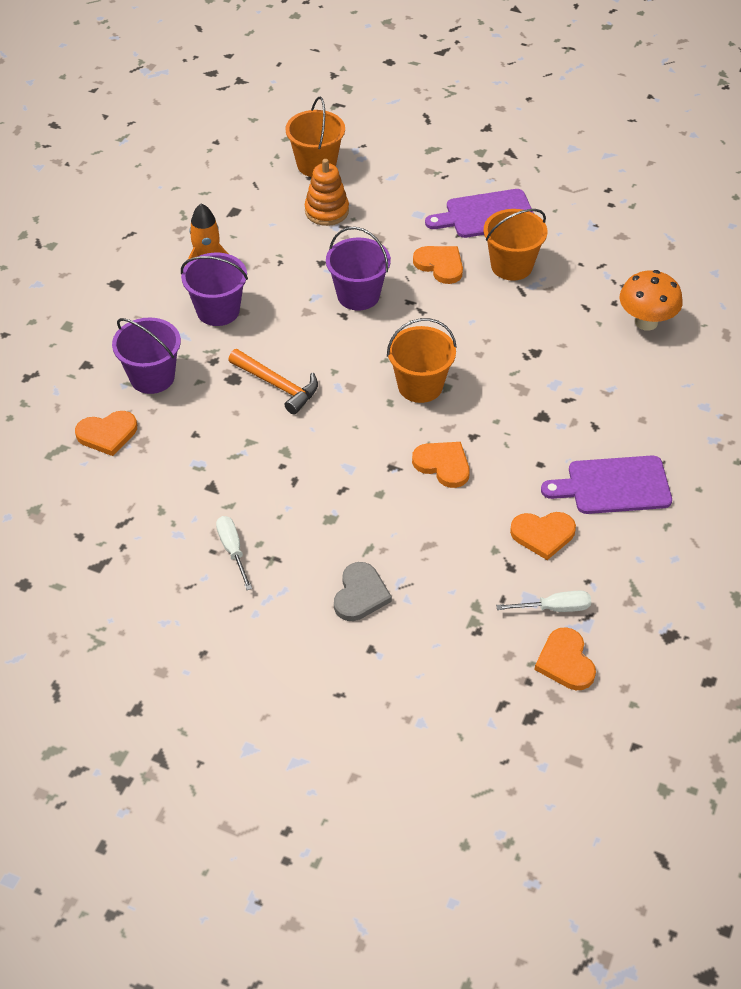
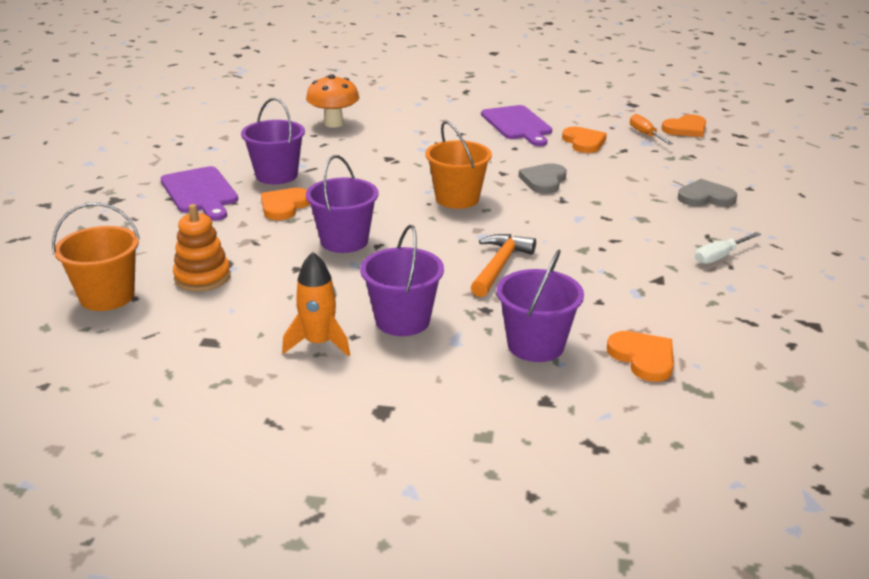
camera: 105 degrees left, 20 degrees down
(443, 465) = (543, 181): orange heart -> grey heart
(511, 266) = (276, 175): orange bucket -> purple bucket
(555, 608) = (645, 134): white screwdriver -> orange screwdriver

